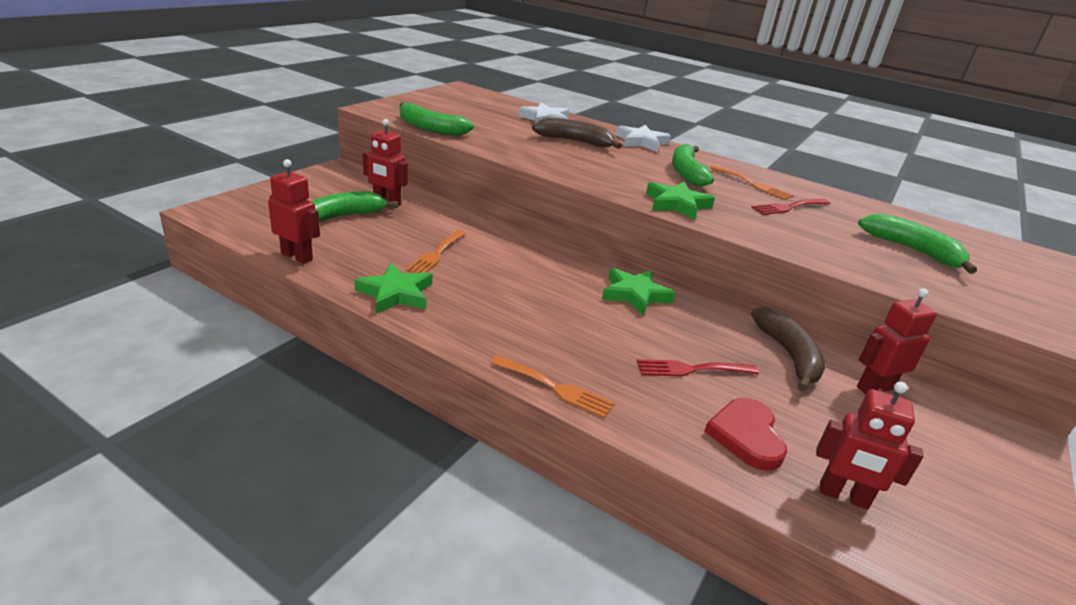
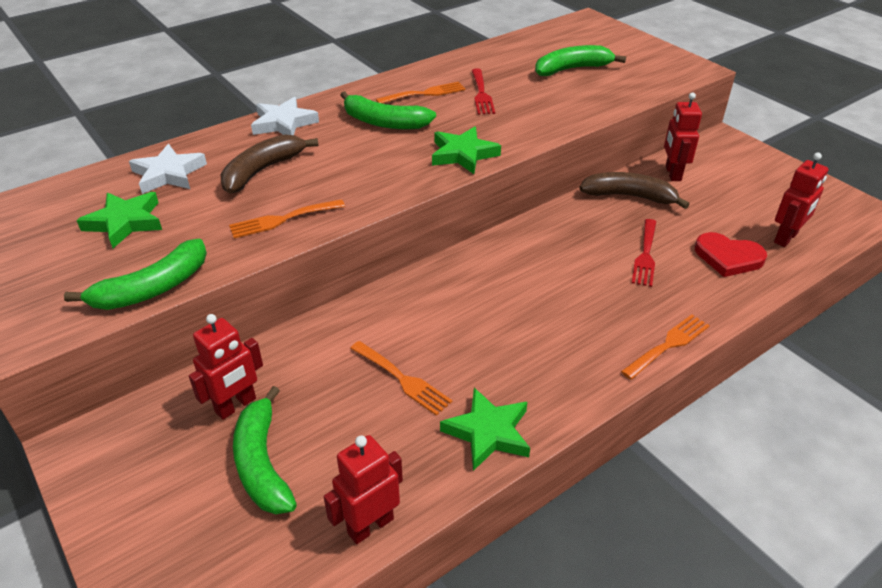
camera: 65 degrees left, 10 degrees up
(525, 152) = (282, 219): none -> orange fork
(634, 294) = (524, 249): green star -> green star (125, 222)

